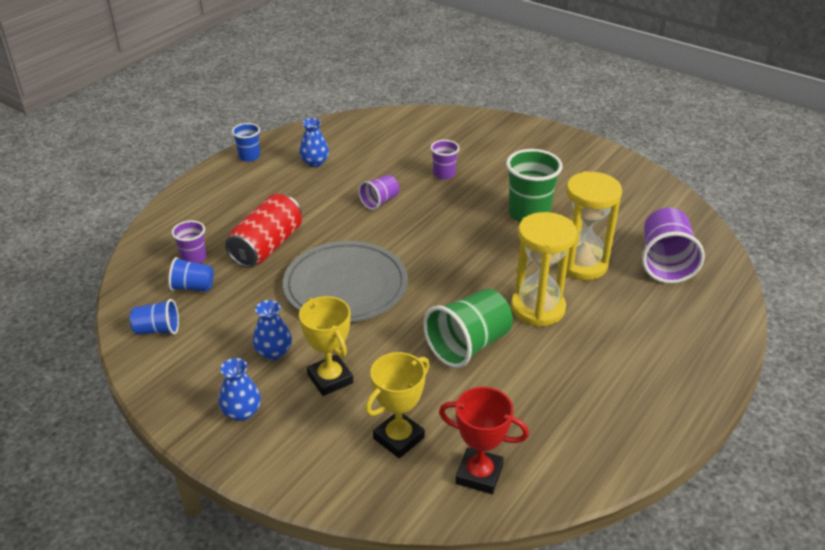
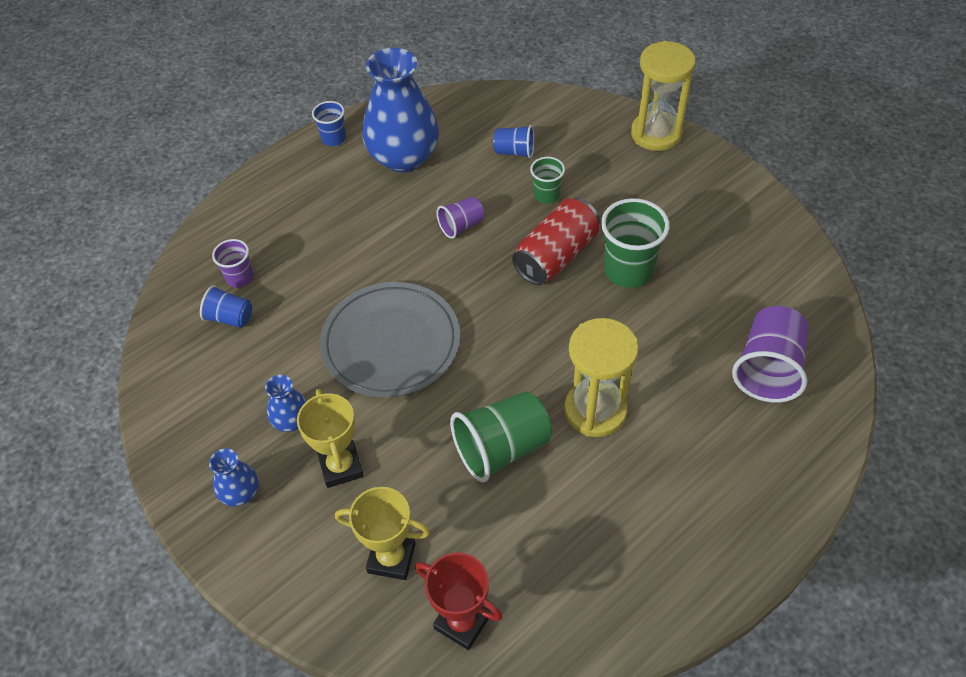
camera: 15 degrees right, 15 degrees up
(157, 330) = (181, 369): blue cup -> blue cup (514, 152)
(267, 246) = (321, 273): red can -> red can (556, 256)
(315, 162) = (404, 157): blue vase -> blue vase, size x2.18
(399, 438) = (391, 558): yellow trophy -> yellow trophy turned 45 degrees clockwise
(444, 174) = (546, 195): purple cup -> green cup
(582, 264) = (667, 355): yellow hourglass -> yellow hourglass (656, 134)

